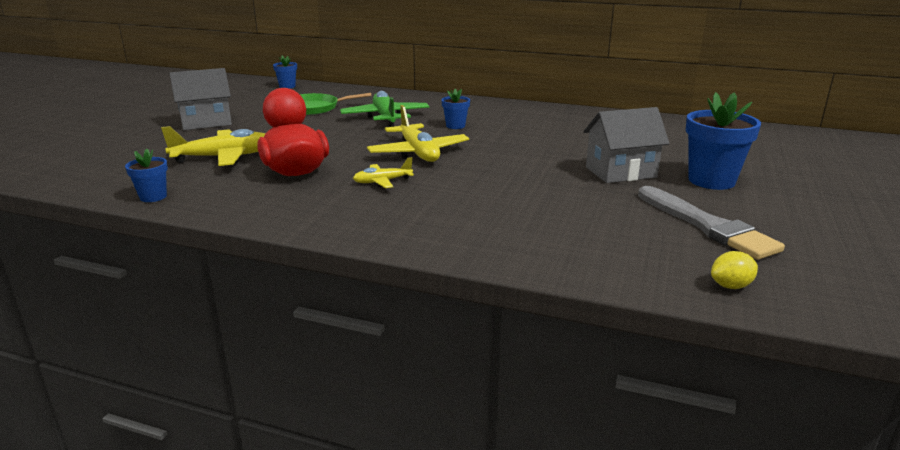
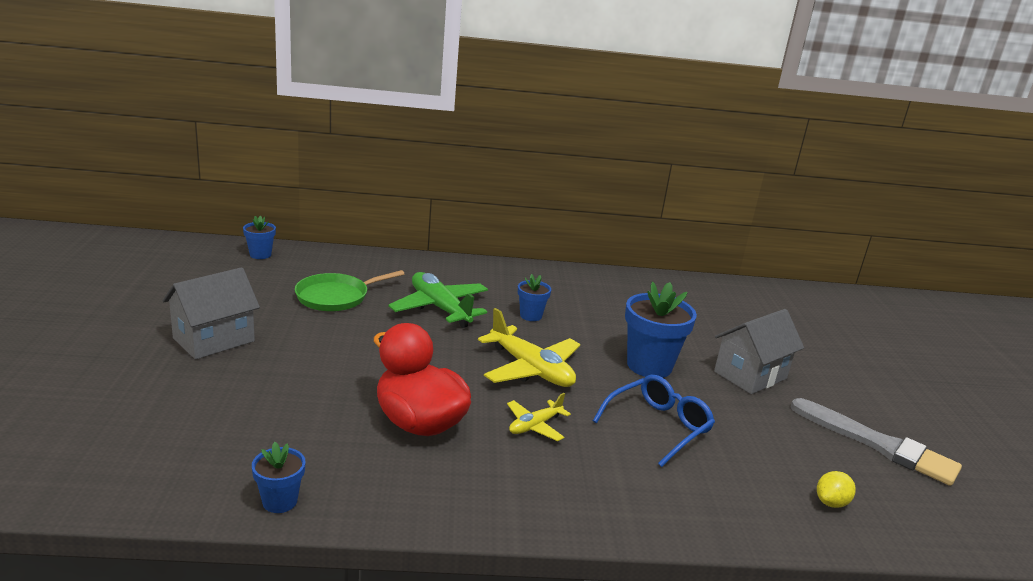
camera: 25 degrees left, 0 degrees up
(224, 157) = (304, 408): yellow plane -> none
(490, 192) = (658, 426): none -> blue glasses
(711, 181) = (833, 377): blue flower pot -> blue flower pot (649, 366)
(730, 286) = (956, 525): yellow lemon -> yellow lemon (831, 502)

